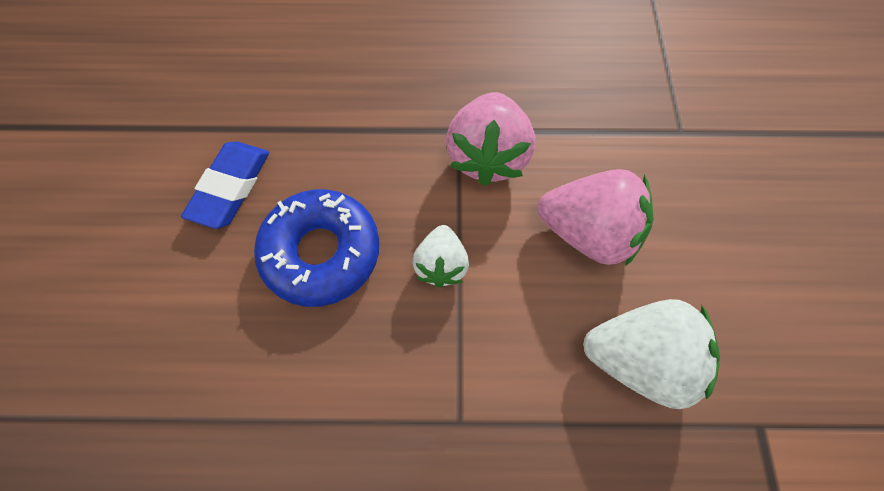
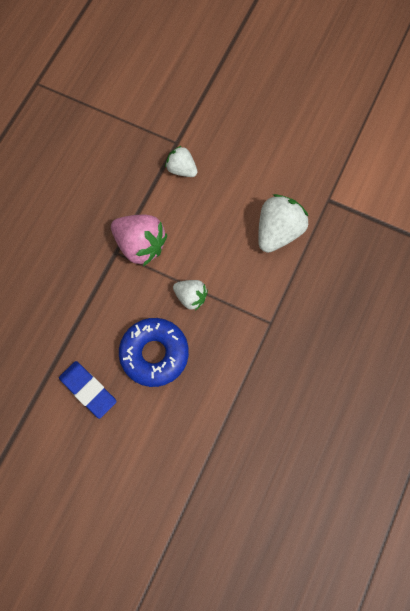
camera: 65 degrees left, 5 degrees up
(587, 232) = (208, 219): pink strawberry -> none
(644, 157) = (181, 169): none -> white strawberry

